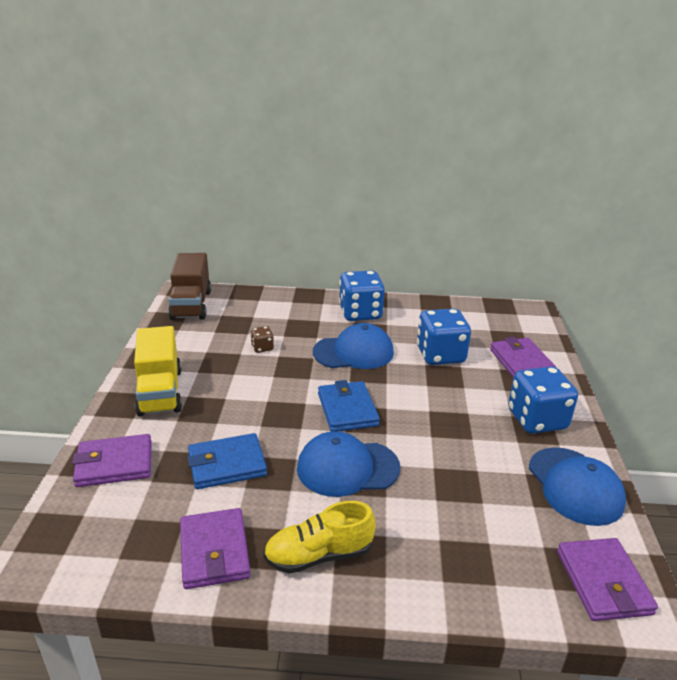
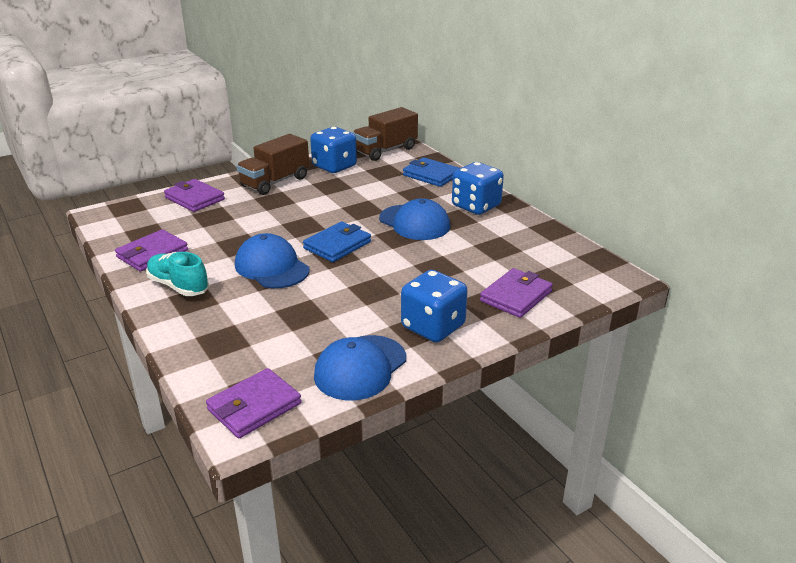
camera: 55 degrees right, 0 degrees up
(160, 392) = (275, 182): yellow truck -> brown truck
(227, 464) = (230, 228): blue wallet -> blue wallet (431, 175)
(262, 348) = (369, 191): brown dice -> none
(319, 555) = (178, 286): yellow shoe -> turquoise shoe
(440, 355) = (466, 257): blue dice -> blue dice (334, 166)

